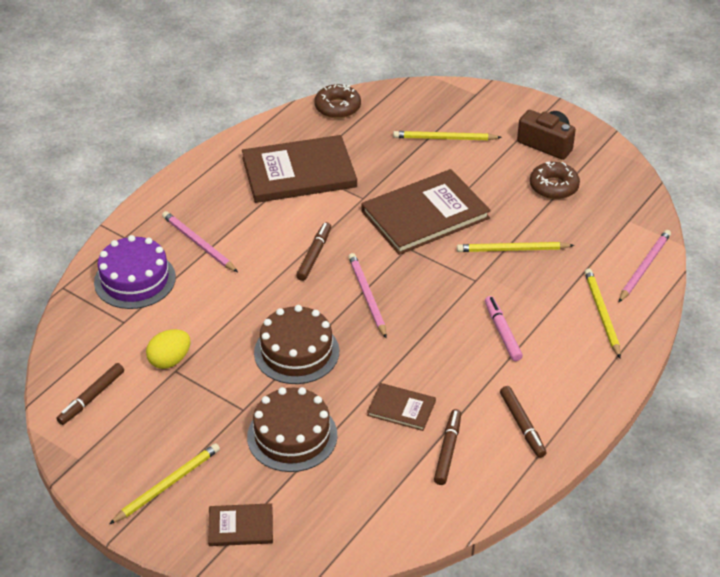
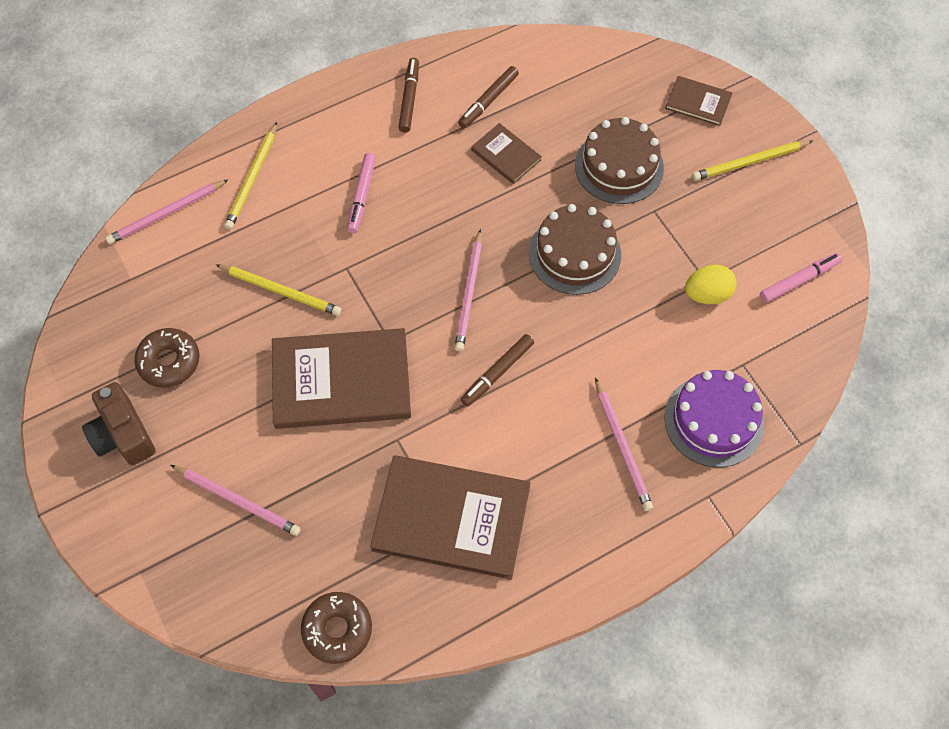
camera: 155 degrees left, 20 degrees up
(91, 398) = (799, 280): brown marker -> pink marker
(445, 138) = (237, 500): yellow pencil -> pink pencil

